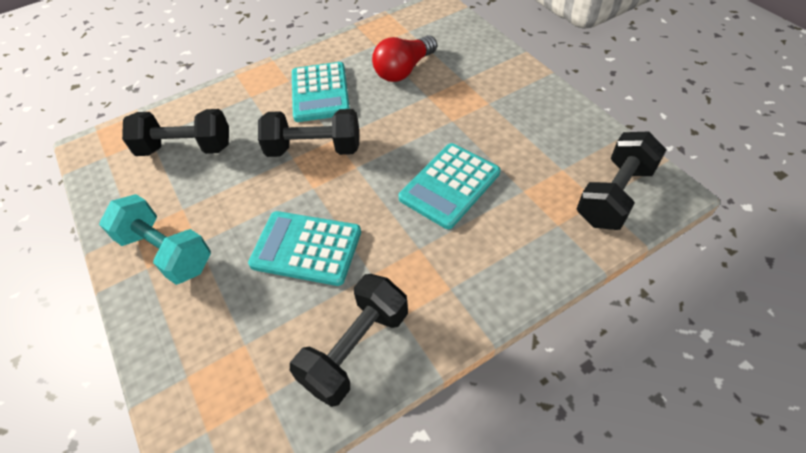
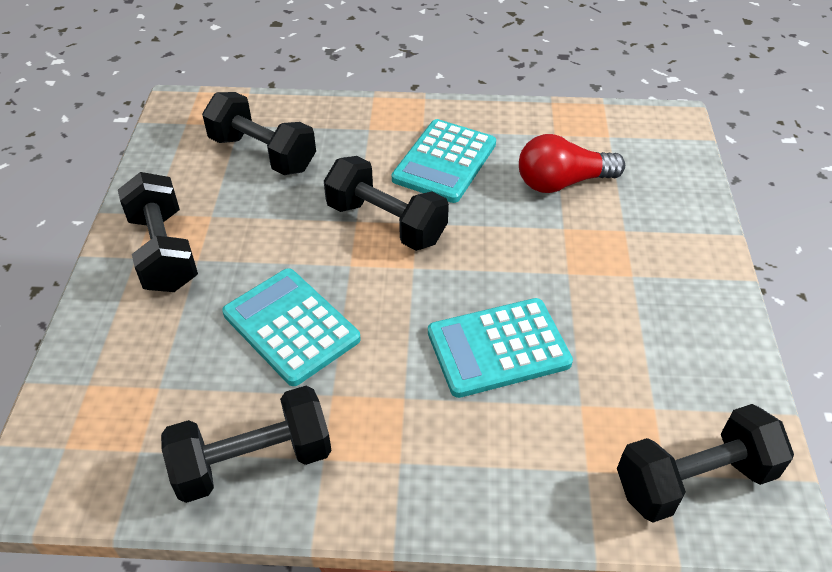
camera: 30 degrees right, 5 degrees down
(166, 252) = (164, 252): turquoise dumbbell -> black dumbbell

